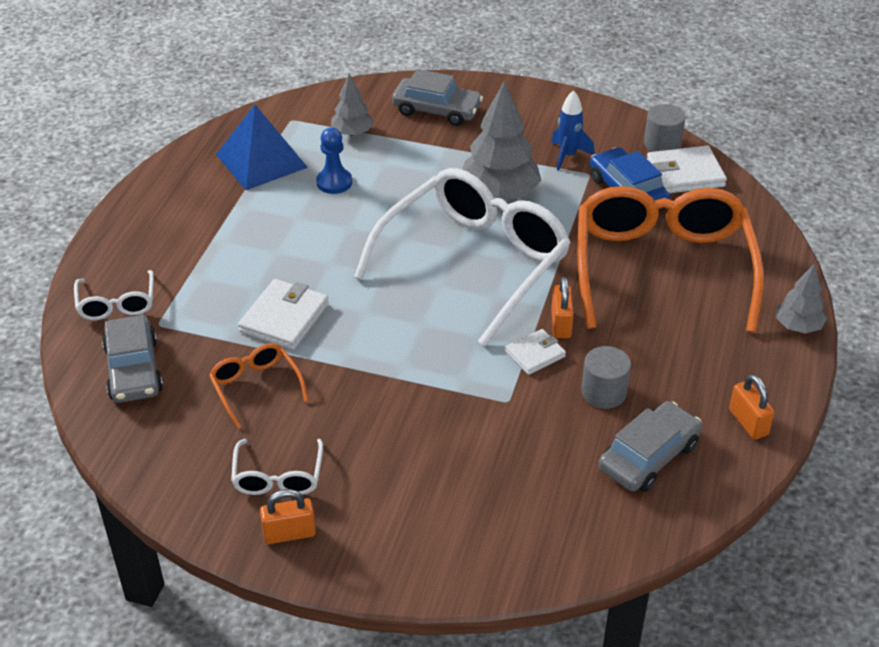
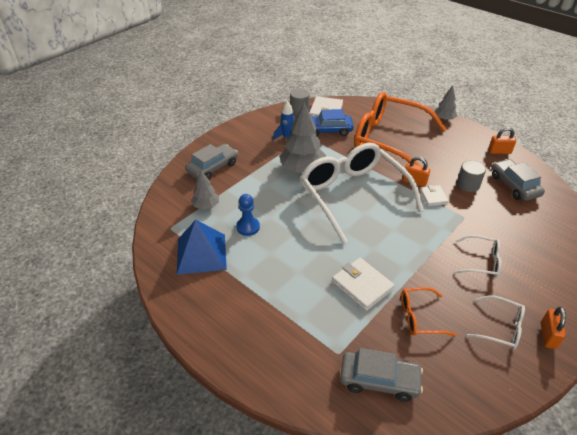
camera: 65 degrees left, 0 degrees up
(117, 304) = (305, 373): white glasses -> white glasses (481, 262)

